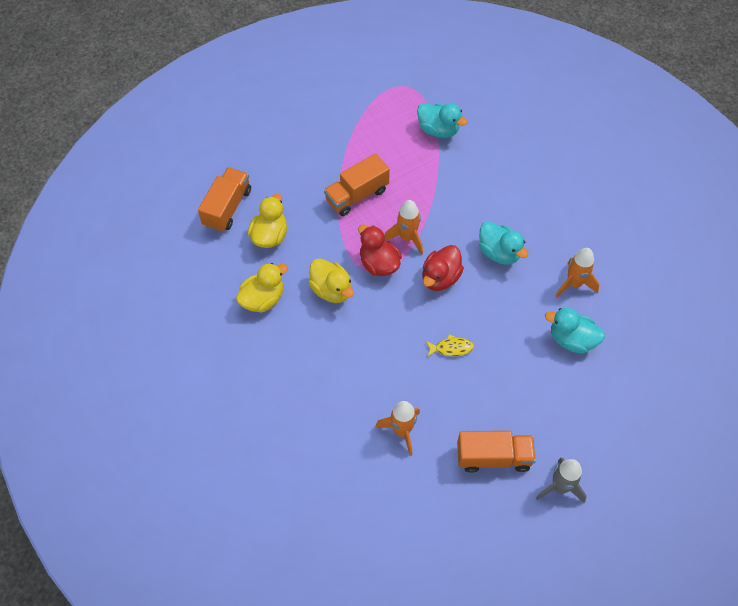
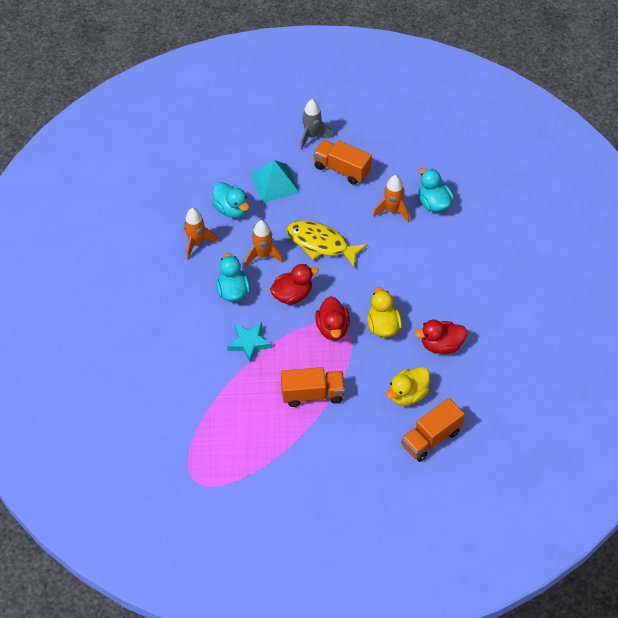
camera: 150 degrees left, 5 degrees down
(263, 299) = (441, 345): yellow duck -> red duck
(407, 238) = (296, 338): orange rocket -> orange rocket (263, 255)
(438, 130) = (199, 419): turquoise duck -> turquoise duck (433, 203)
(446, 212) = (249, 343): none -> turquoise star
(451, 348) = (320, 244): yellow fish -> yellow fish, size x2.06
(552, 397) = (275, 183): none -> turquoise pyramid

